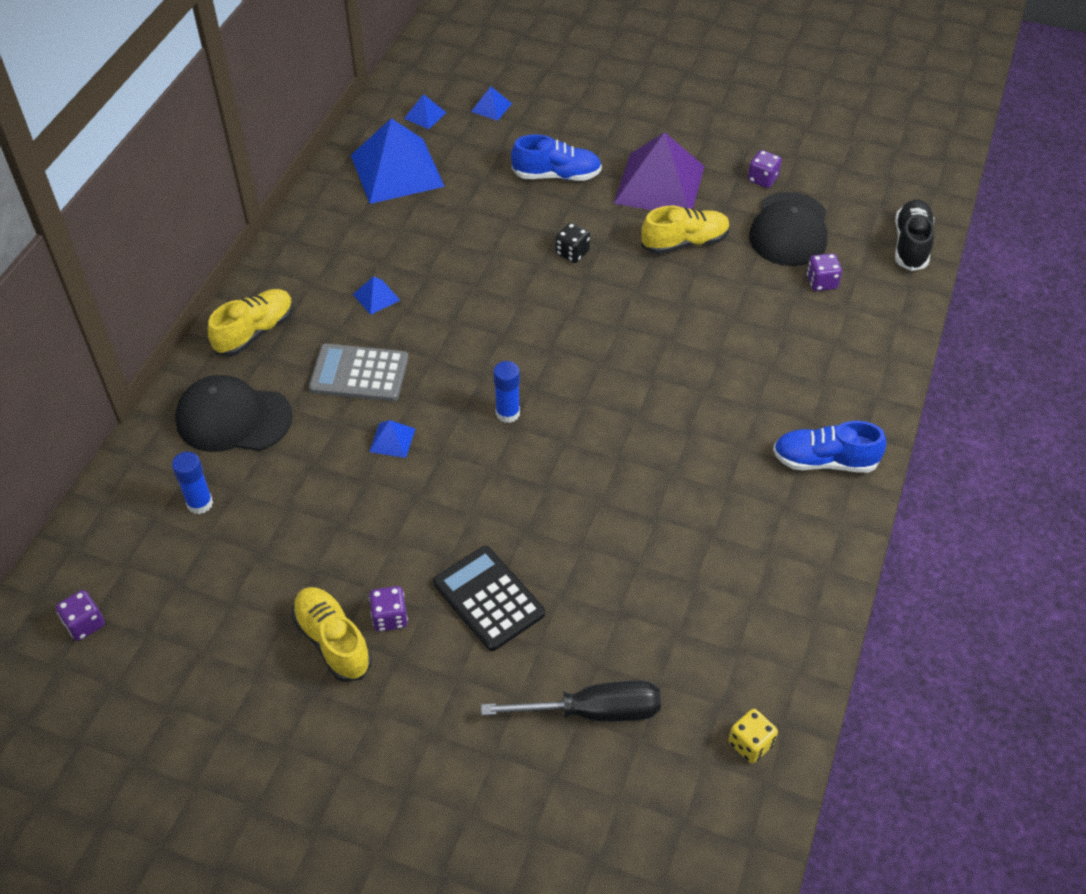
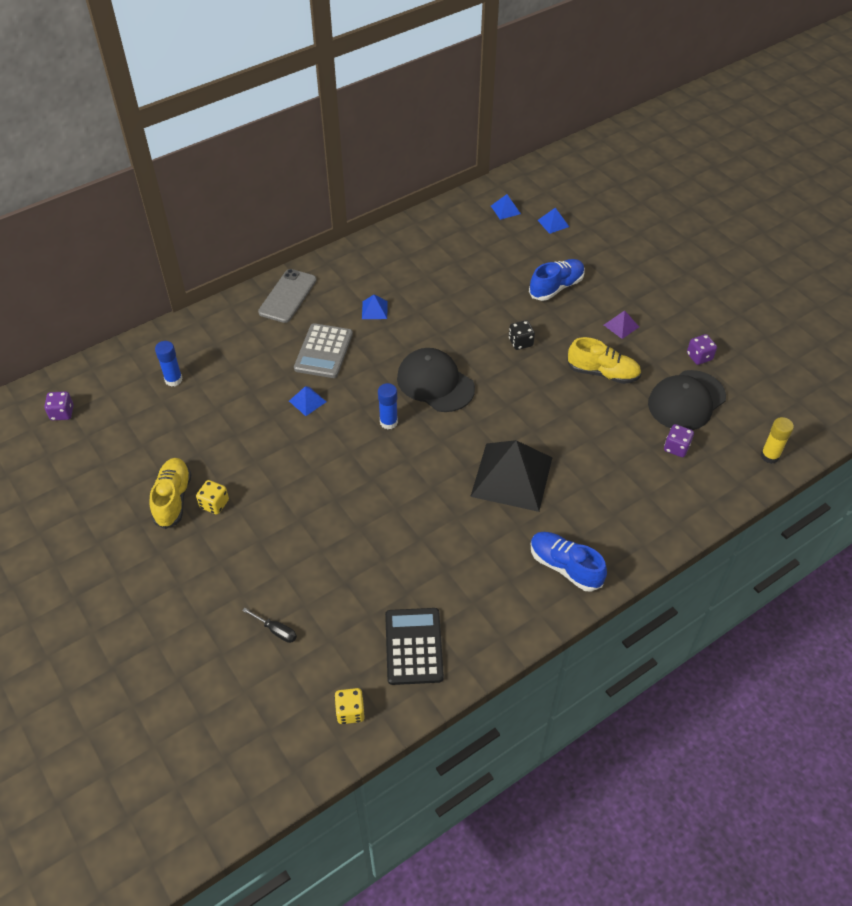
camera: 35 degrees right, 0 degrees up
(233, 418) = (232, 340): black cap -> black cap (435, 383)
(255, 332) = (288, 296): yellow shoe -> grey phone
(359, 374) = (323, 351): grey calculator -> grey calculator turned 120 degrees counterclockwise
(389, 617) = (214, 504): purple dice -> yellow dice
(397, 170) = (456, 237): blue pyramid -> none
(488, 598) = (277, 526): black calculator -> black calculator (413, 646)
(557, 175) = (556, 287): blue shoe -> blue shoe turned 75 degrees counterclockwise
(592, 712) = (276, 630): black screwdriver -> black screwdriver, size x0.49
(659, 184) = (621, 326): purple pyramid -> purple pyramid, size x0.42
(690, 399) = (512, 476): none -> black pyramid
(911, 245) = (769, 456): black shoe -> yellow glue stick

